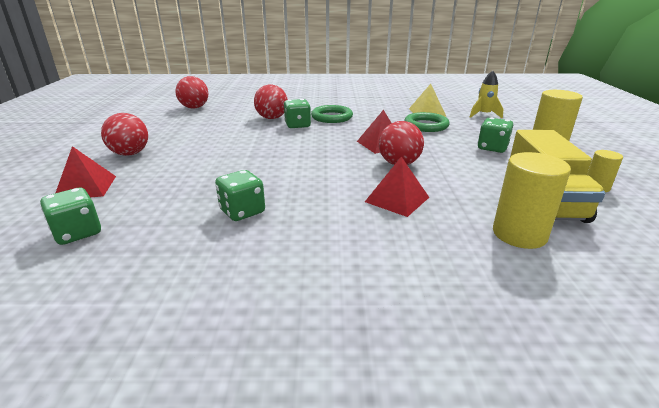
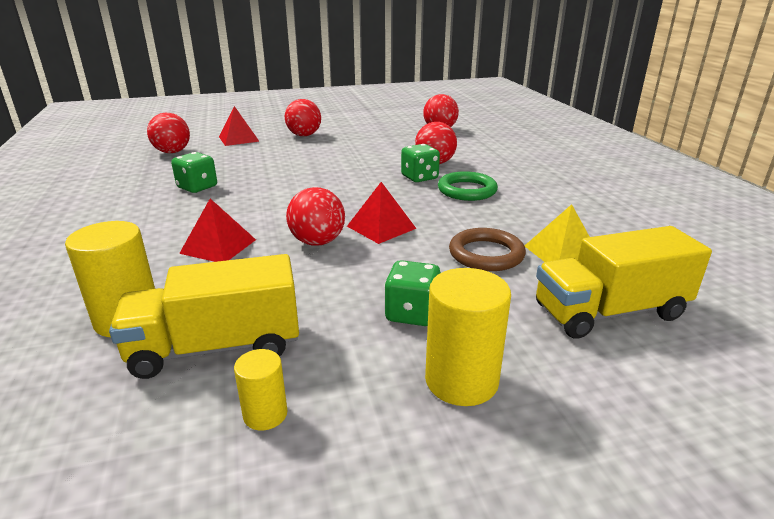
camera: 75 degrees right, 0 degrees up
(77, 233) = (172, 152): green dice -> red ball
(426, 125) = (486, 254): green ring -> brown ring
(484, 115) = (609, 312): yellow rocket -> yellow truck

